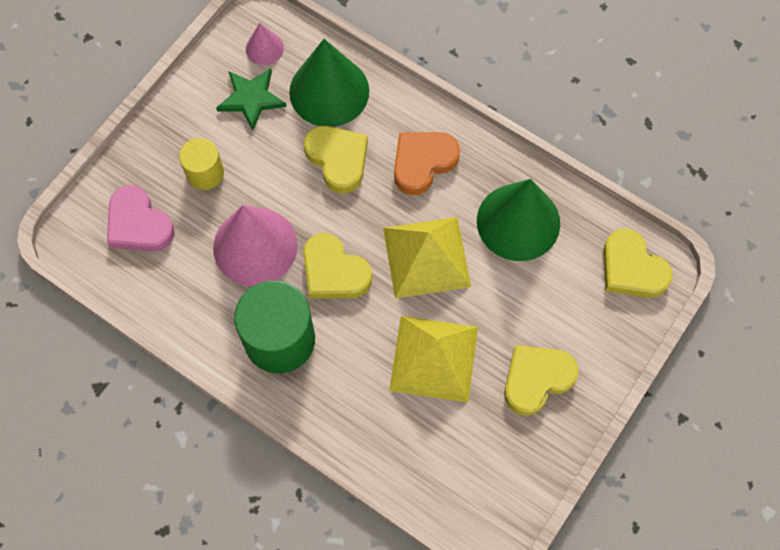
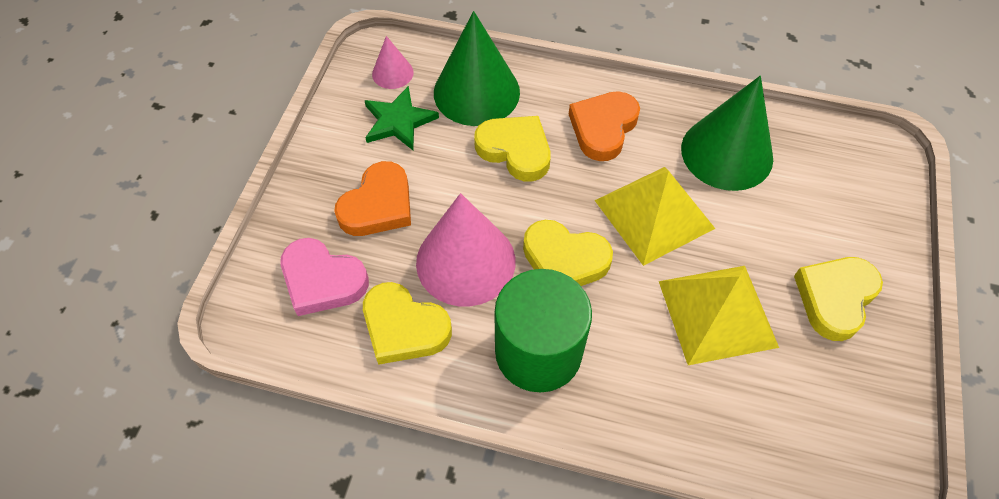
camera: 20 degrees left, 10 degrees down
(205, 173) = (378, 205): yellow cylinder -> orange heart
(631, 268) = (860, 161): yellow heart -> yellow heart (404, 327)

